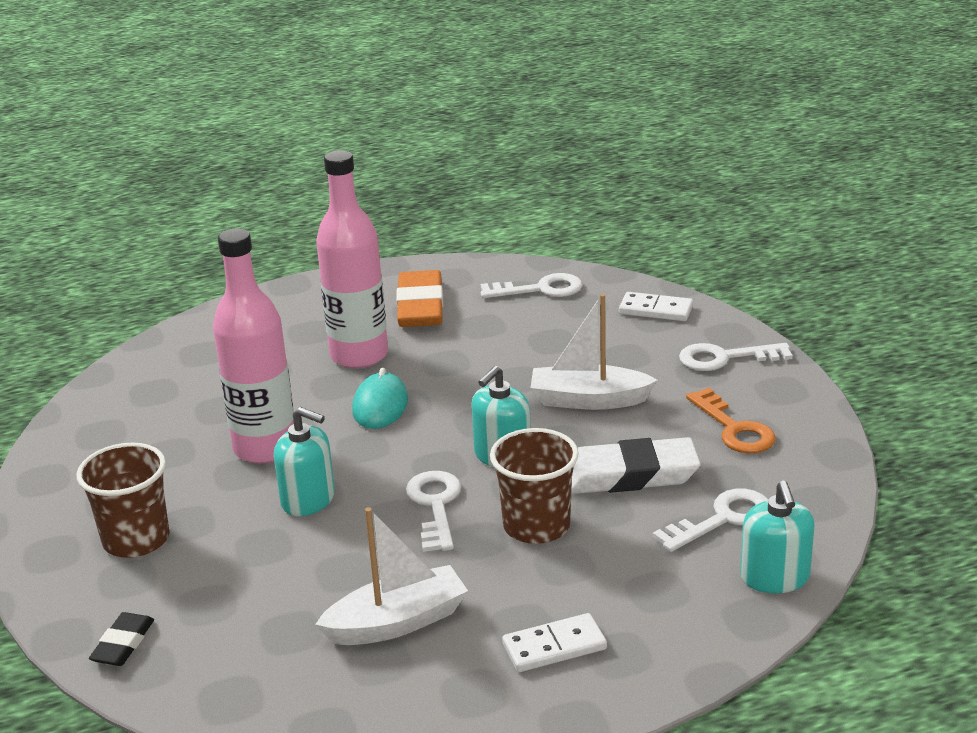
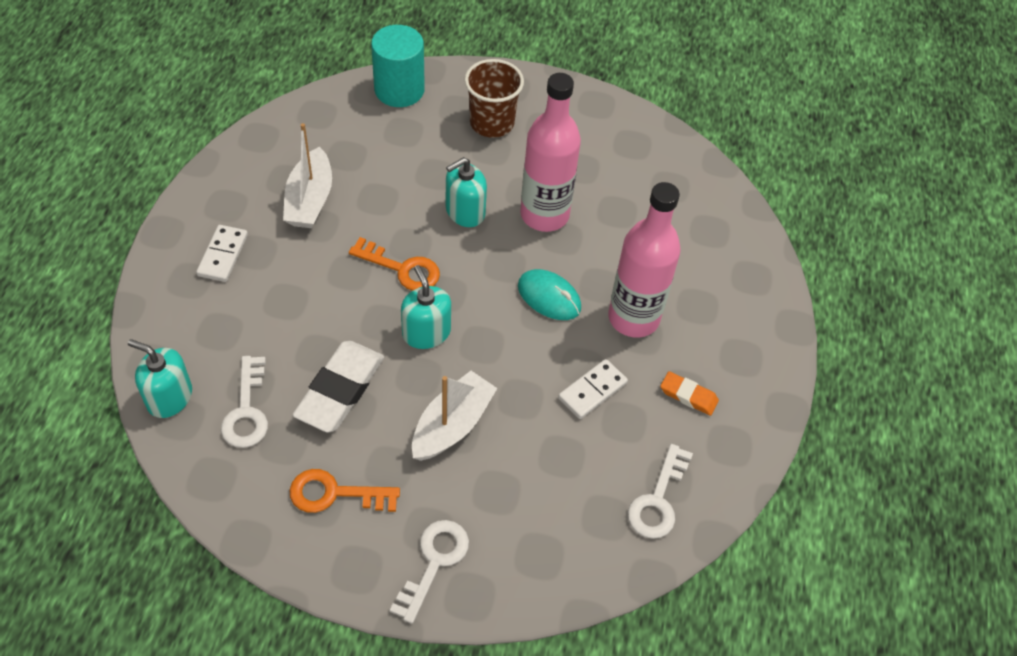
camera: 115 degrees right, 25 degrees up
(123, 644) = (399, 90): black eraser -> turquoise cylinder
(420, 306) = (688, 395): orange eraser -> orange eraser, size x0.53
(435, 505) = (402, 269): white key -> orange key
(536, 526) = (334, 307): brown cup -> none
(656, 310) = (553, 567): white domino -> white domino (592, 391)

